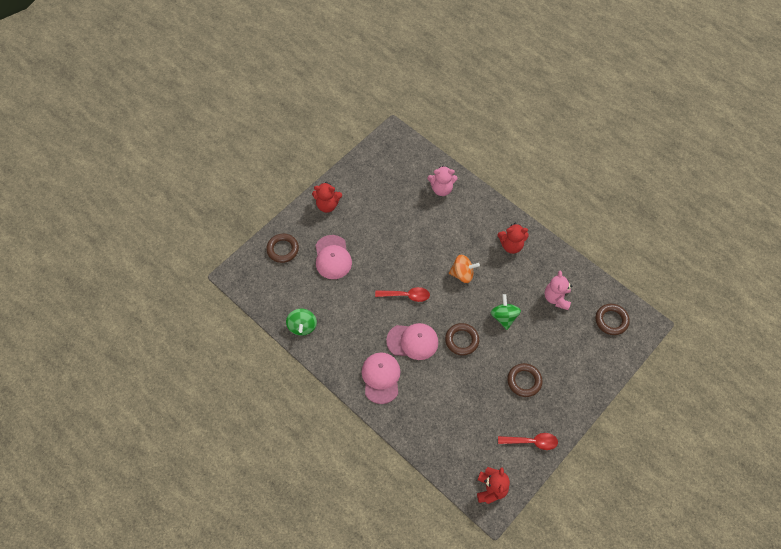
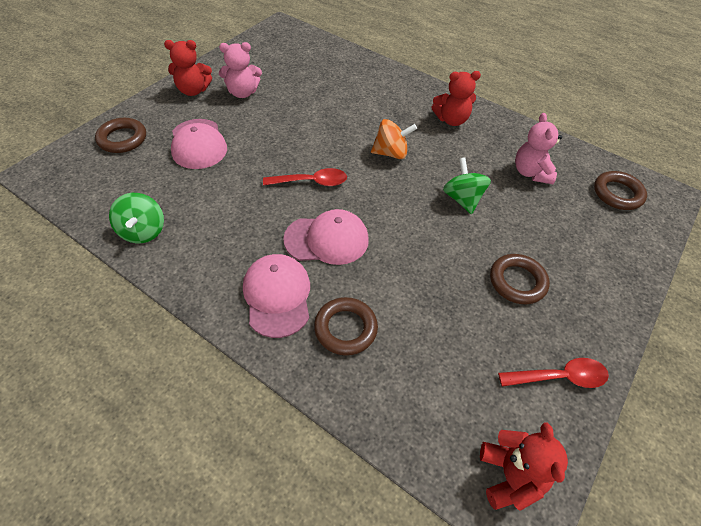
camera: 10 degrees left, 10 degrees down
(441, 189) = (348, 70): pink teddy bear -> pink teddy bear (243, 93)
(461, 340) = (405, 233): brown ring -> brown ring (345, 328)

